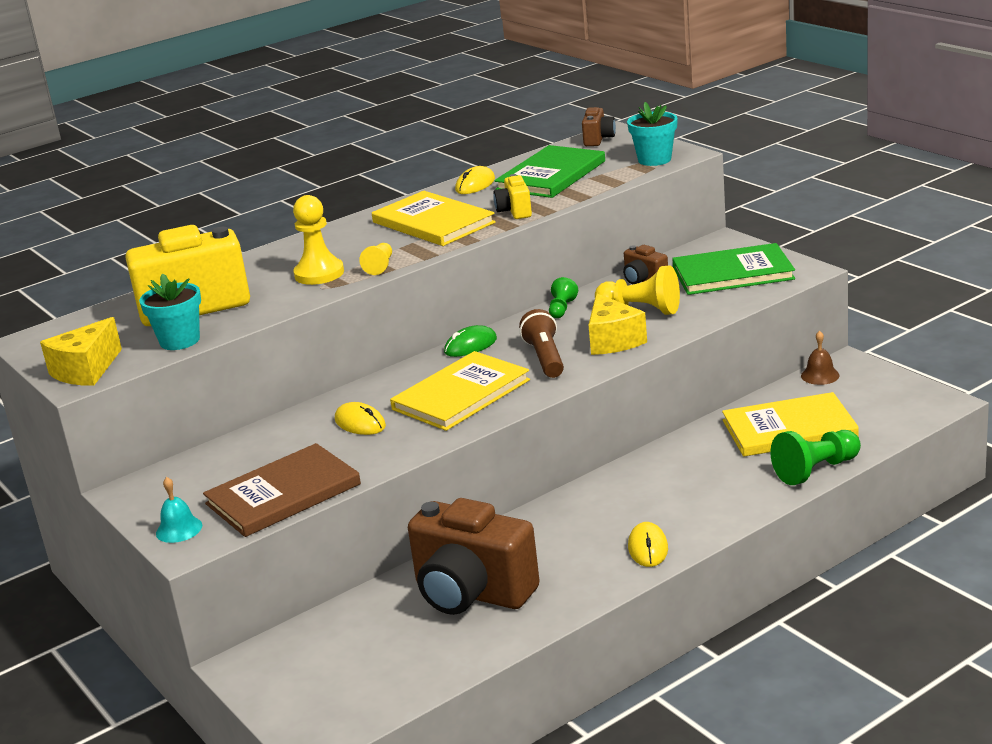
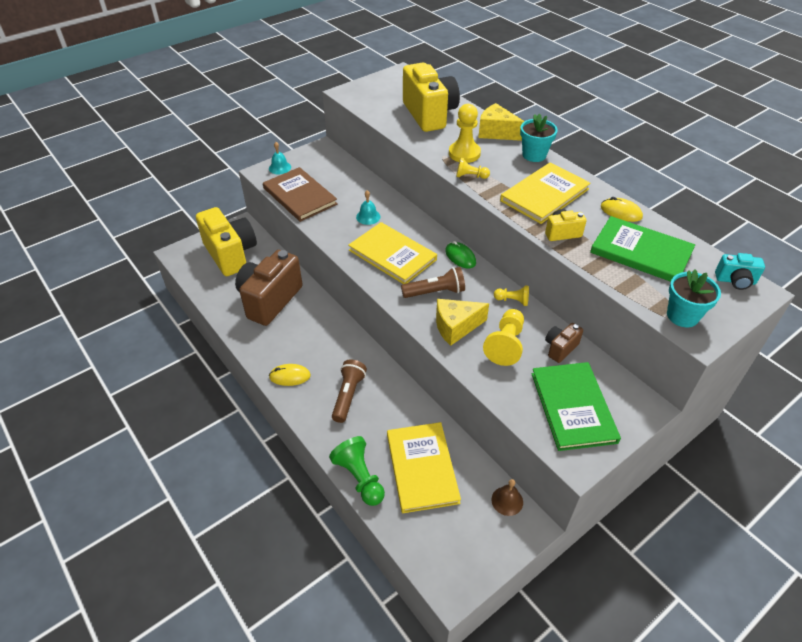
camera: 85 degrees right, 20 degrees up
(86, 370) = (358, 93): yellow cheese -> yellow cheese (496, 132)
(180, 341) = (383, 115): turquoise flower pot -> turquoise flower pot (534, 155)
(333, 662) = (231, 254): none -> yellow camera
(360, 423) = (368, 217): yellow mouse -> turquoise bell
(562, 309) = (512, 300): green pawn -> yellow pawn
(598, 139) = (735, 281): brown camera -> turquoise camera
(679, 493) = (348, 395): none -> brown flashlight

